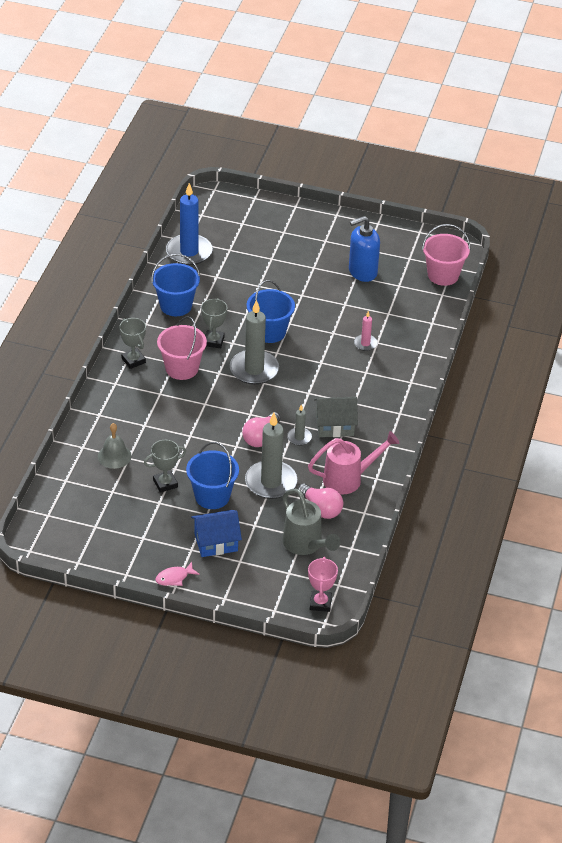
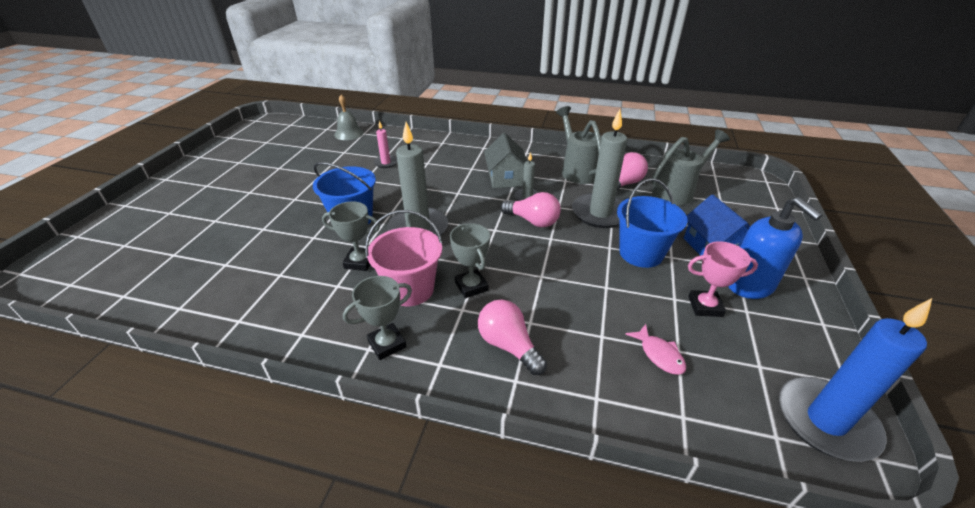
camera: 90 degrees left, 5 degrees down
(114, 456) = (604, 353): grey bell -> grey bell (349, 133)
(126, 413) = (508, 345): none -> pink light bulb
(165, 483) = (637, 294): grey trophy -> grey trophy (471, 286)
(174, 578) = (792, 278): pink fish -> pink fish (659, 355)
(176, 305) = (271, 302): blue bucket -> none
(189, 252) = (151, 293): blue candle -> blue candle (826, 421)
(320, 603) = (745, 183): pink trophy -> pink trophy (705, 306)
(348, 479) = (577, 170): pink watering can -> grey watering can
(362, 272) = (273, 164): blue soap dispenser -> blue soap dispenser (750, 285)
(443, 275) = (299, 128): pink bucket -> none

